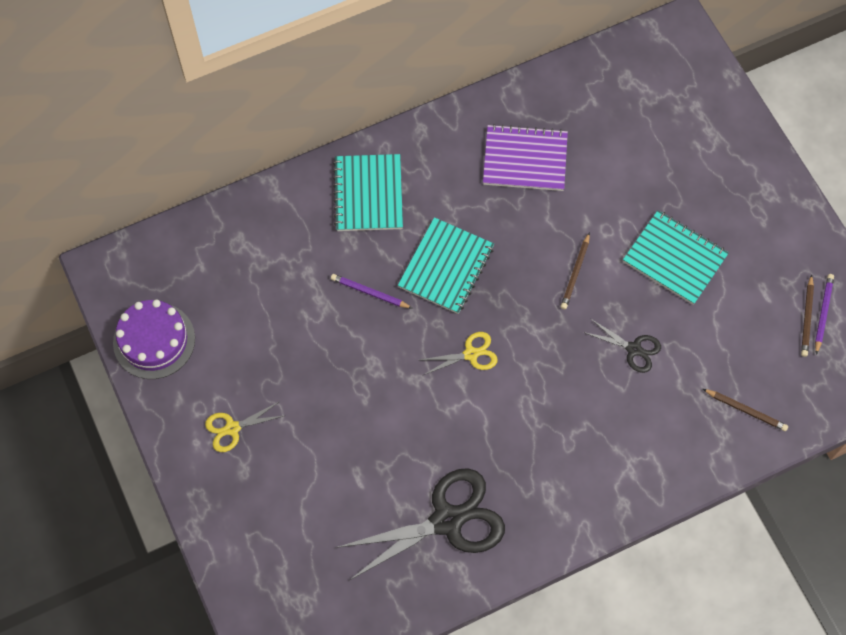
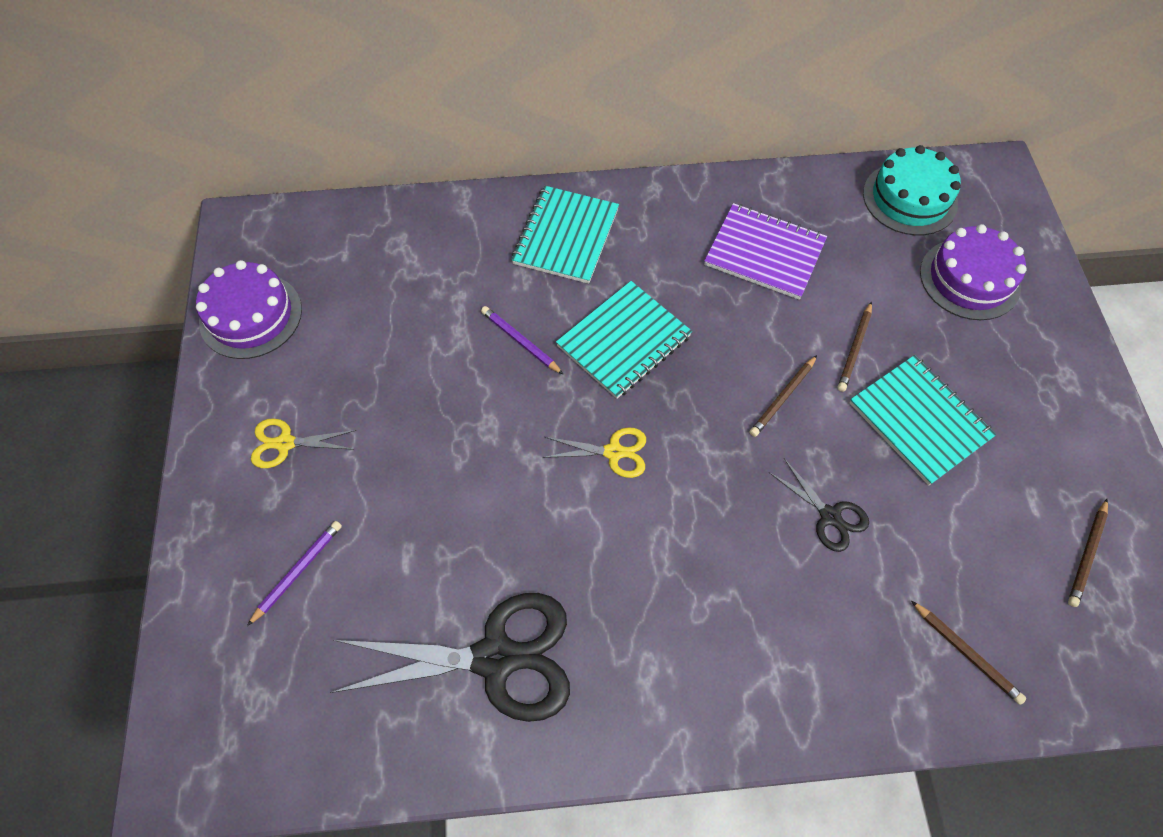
camera: 20 degrees right, 5 degrees down
(614, 217) = (854, 349): none -> brown pencil
(620, 75) = (910, 198): none -> turquoise cake
(681, 132) = (969, 279): none -> purple cake
(823, 313) = (1112, 555): purple pencil -> purple pencil (298, 571)

